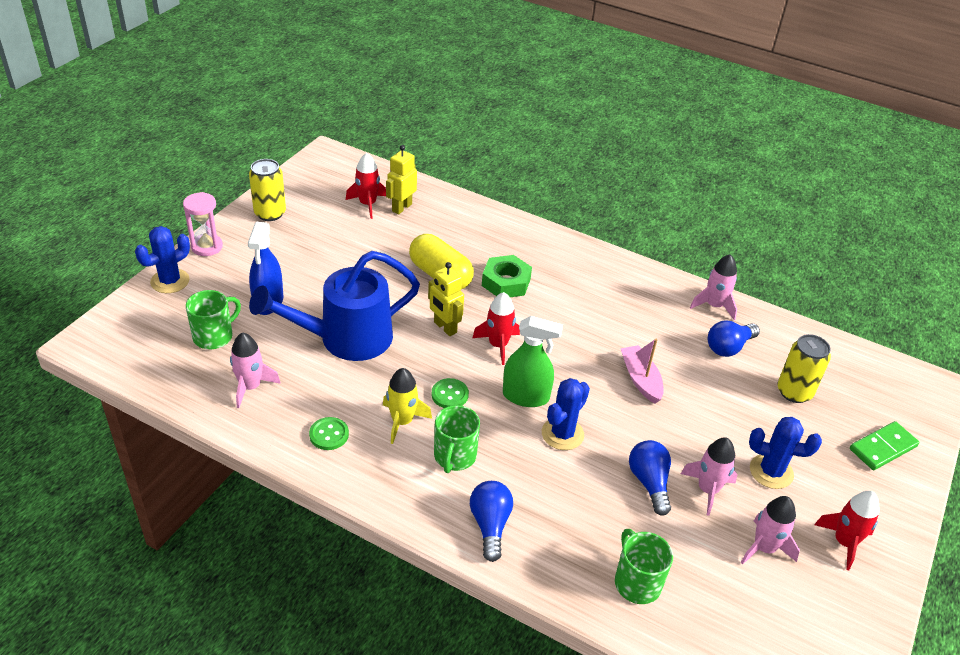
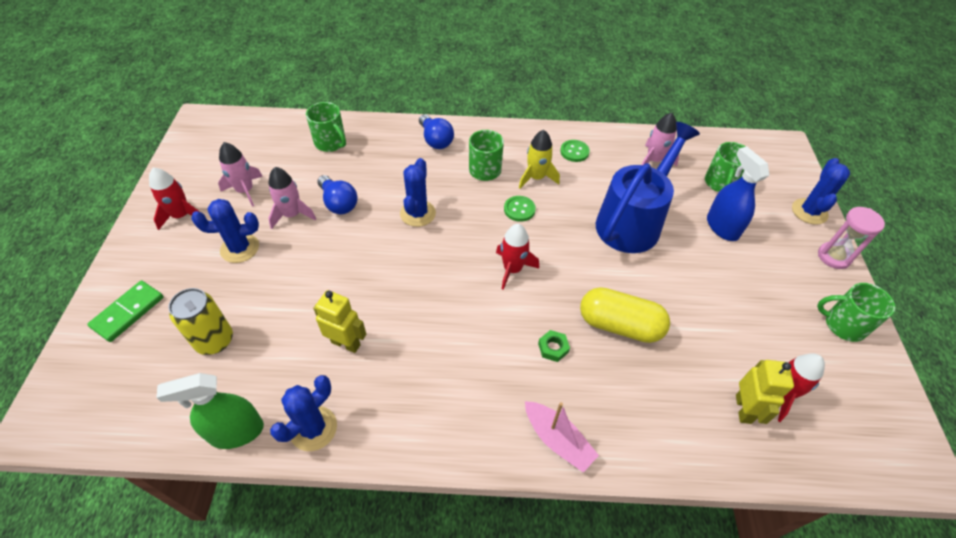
camera: 155 degrees right, 10 degrees up
(270, 213) = (843, 325): yellow can -> green mug
(445, 327) = (568, 266): yellow robot -> yellow robot (346, 343)
(506, 282) = (553, 348): green nut -> green nut, size x0.53
(526, 396) = (461, 232): green spray bottle -> green spray bottle (236, 432)
(640, 379) = (371, 289): pink boat -> pink boat (557, 440)
(714, 306) = (313, 428): pink rocket -> blue cactus
(728, 347) = (289, 369): blue light bulb -> none

